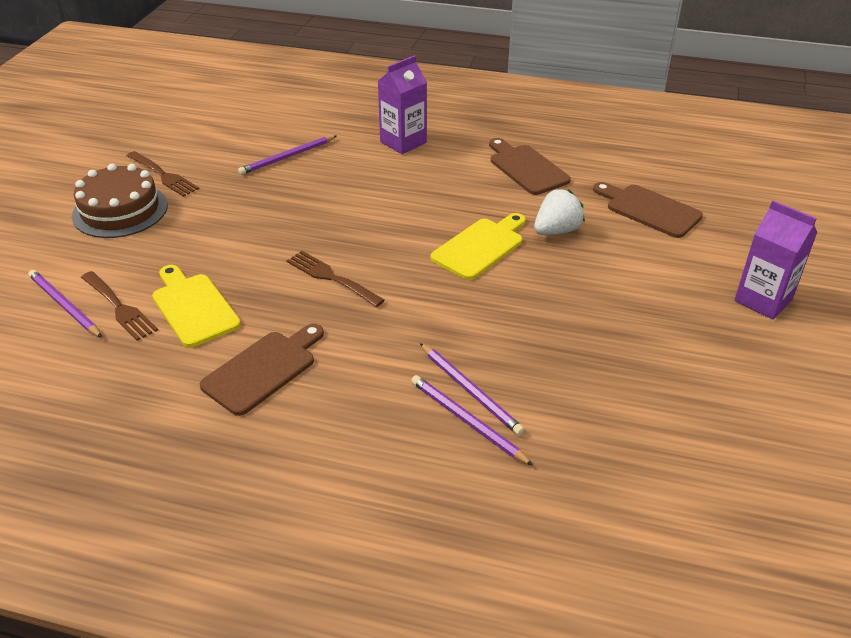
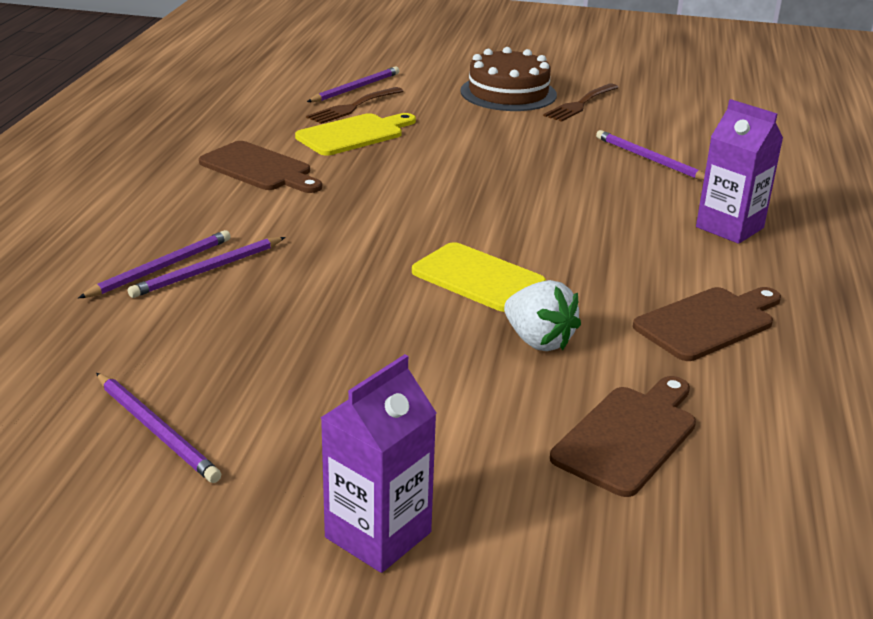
camera: 85 degrees right, 10 degrees down
(331, 277) = (407, 193): brown fork -> none
(697, 399) = (156, 430): none -> purple pencil

